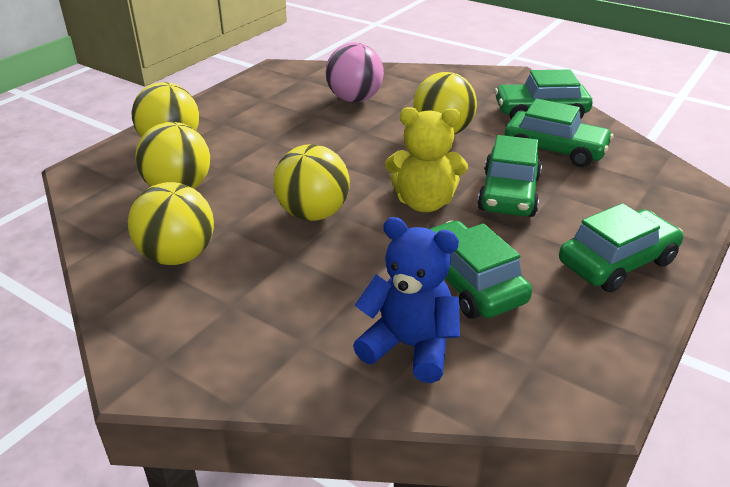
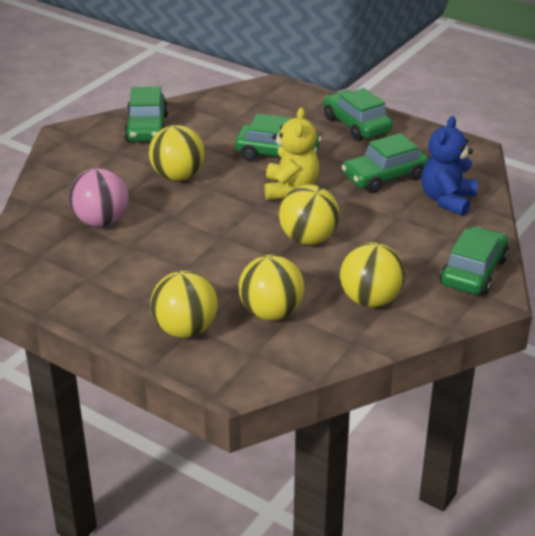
camera: 90 degrees left, 0 degrees up
(554, 150) = (212, 129): green car -> green car (473, 272)

